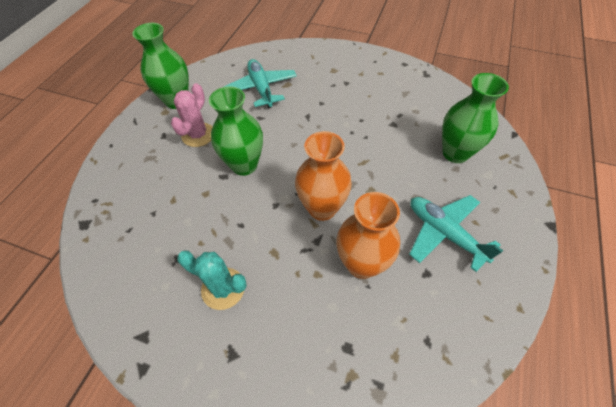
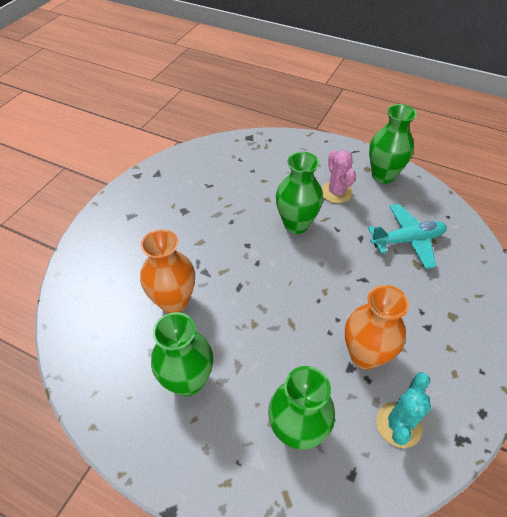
camera: 95 degrees right, 5 degrees down
(198, 135) = (336, 192): pink cactus -> pink cactus turned 45 degrees clockwise
(223, 288) = (178, 211): turquoise cactus -> turquoise cactus (398, 424)
(322, 208) = (237, 279): orange vase -> orange vase (365, 355)
(444, 233) = (188, 381): turquoise plane -> green vase

